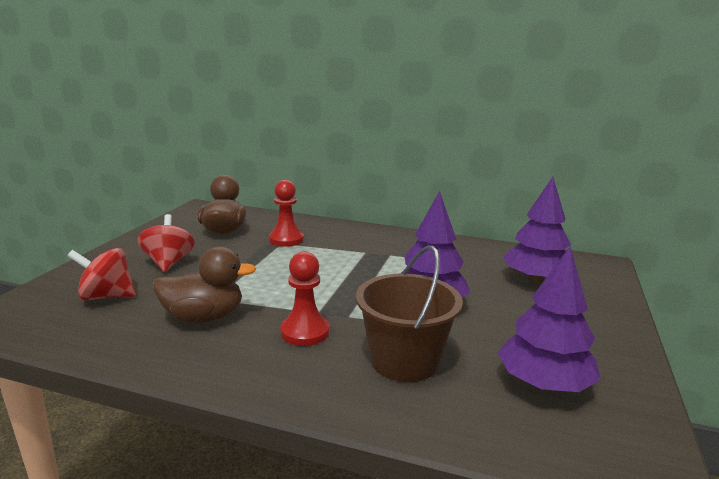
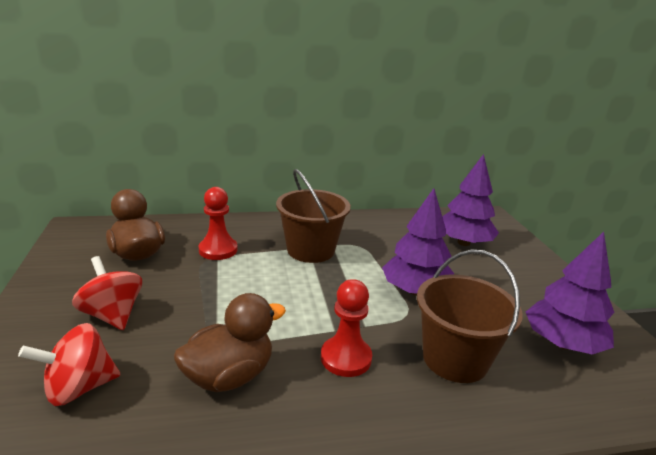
camera: 30 degrees left, 5 degrees up
(364, 254) = (310, 250): none -> brown bucket

